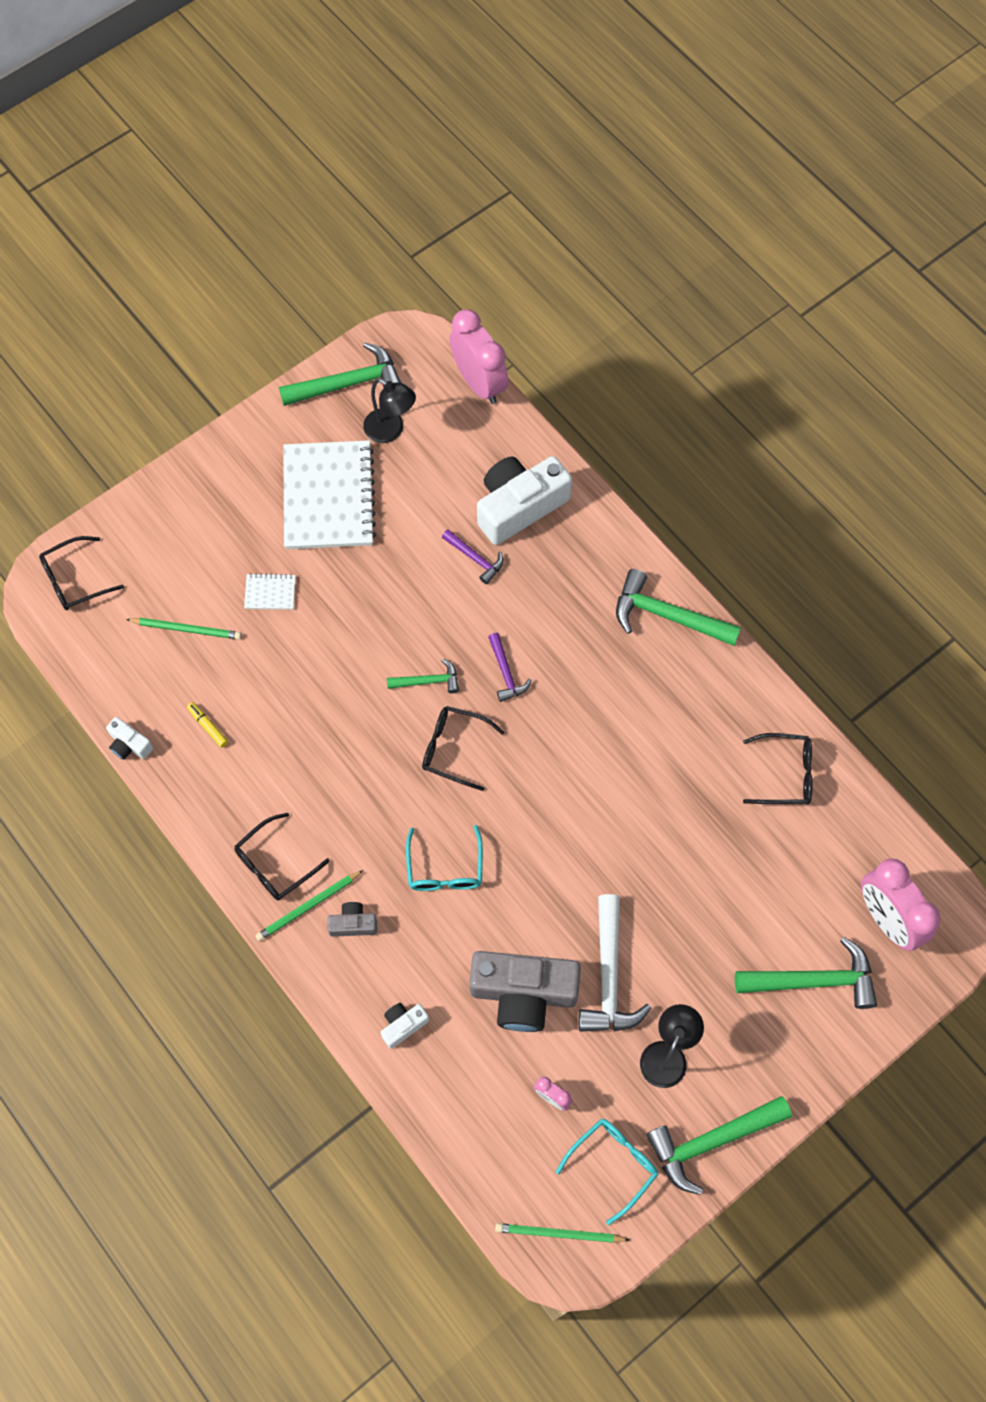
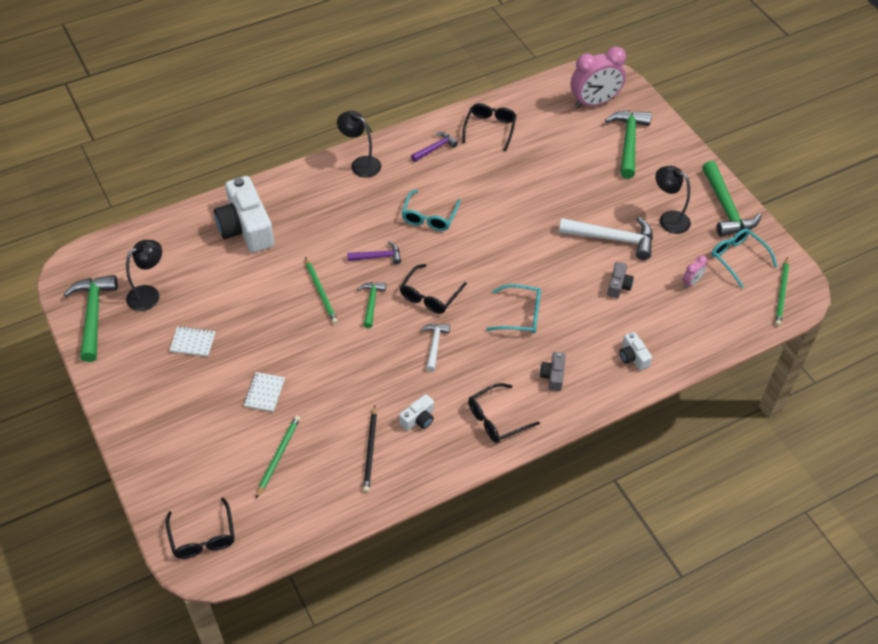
camera: 80 degrees left, 15 degrees down
(129, 744) = (372, 510): white camera -> white camera (418, 419)
(208, 726) = (370, 451): yellow marker -> black pencil
(275, 864) = (497, 419): black glasses -> black glasses turned 90 degrees clockwise
(308, 907) = (535, 402): green pencil -> green pencil (321, 292)
(328, 497) = (193, 342): white notebook -> white notebook, size x0.42
(375, 769) = (434, 345): none -> white hammer
(475, 559) = (280, 259): purple hammer -> purple hammer (435, 148)
(479, 383) = (131, 234): pink clock -> none
(523, 993) = (618, 285): grey camera -> grey camera, size x0.45
(591, 723) = (429, 216): none -> turquoise glasses
(667, 616) = (360, 164): green hammer -> black lamp

